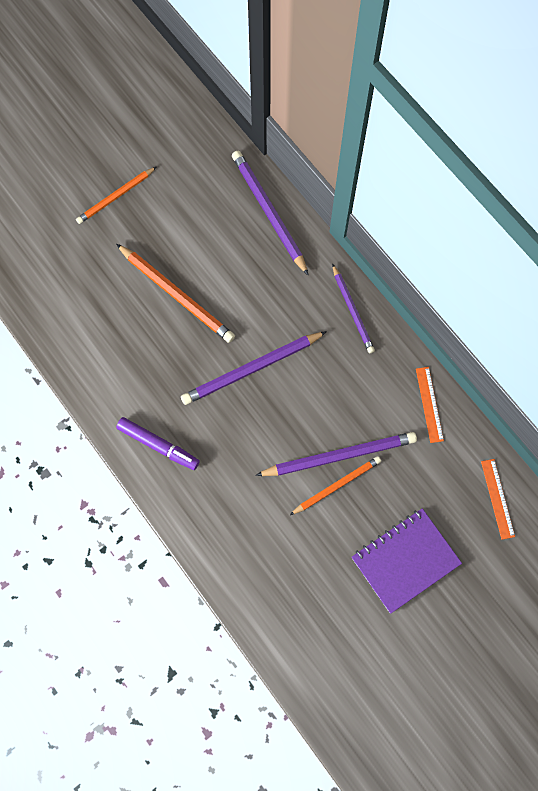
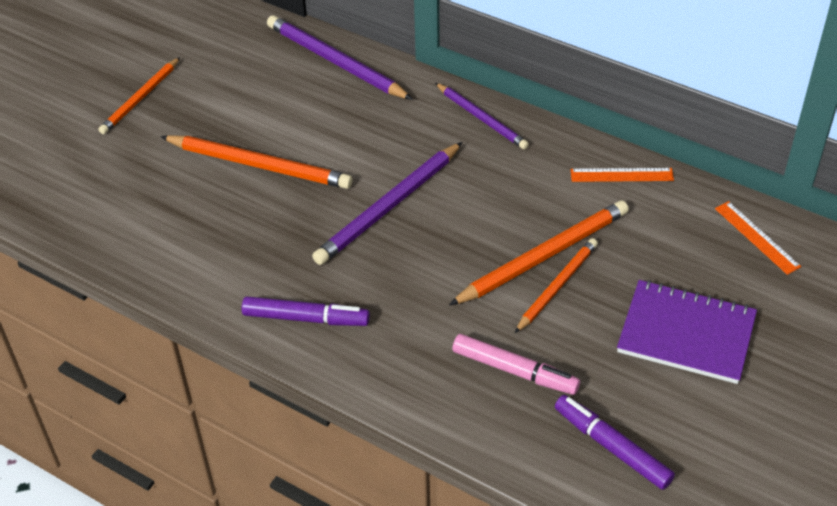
camera: 20 degrees left, 25 degrees down
(277, 543) = (514, 370): none -> pink marker
(313, 629) = (612, 448): none -> purple marker
(339, 455) = (543, 256): purple pencil -> orange pencil
(405, 560) = (686, 334): purple notebook -> purple notebook turned 75 degrees clockwise
(429, 404) = (621, 175): orange ruler -> orange ruler turned 60 degrees counterclockwise

